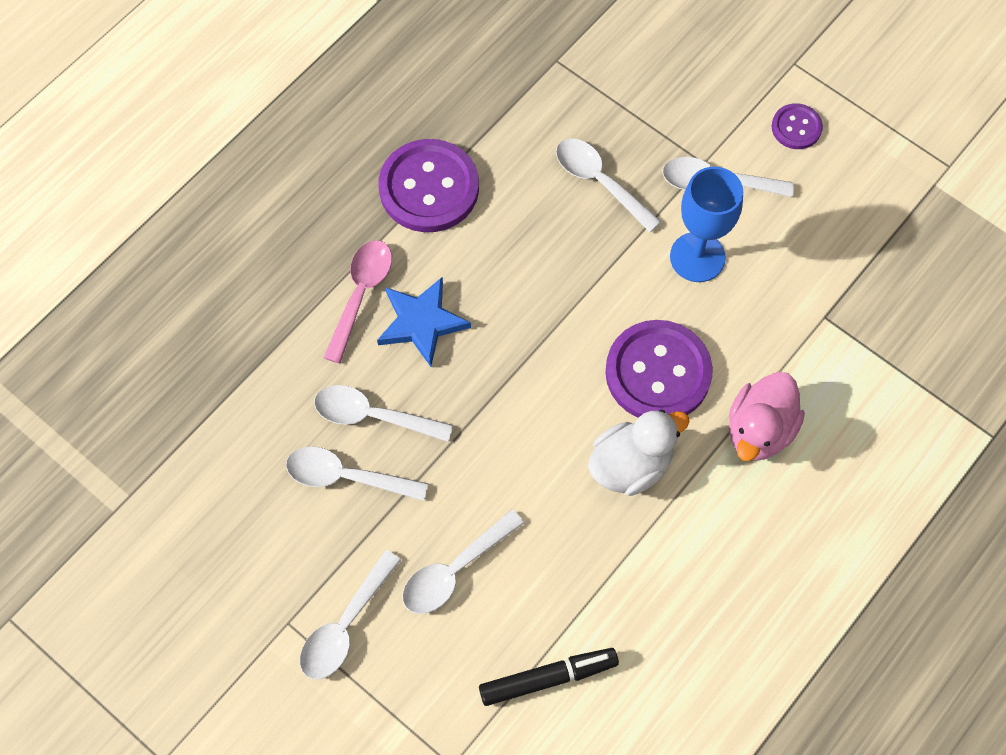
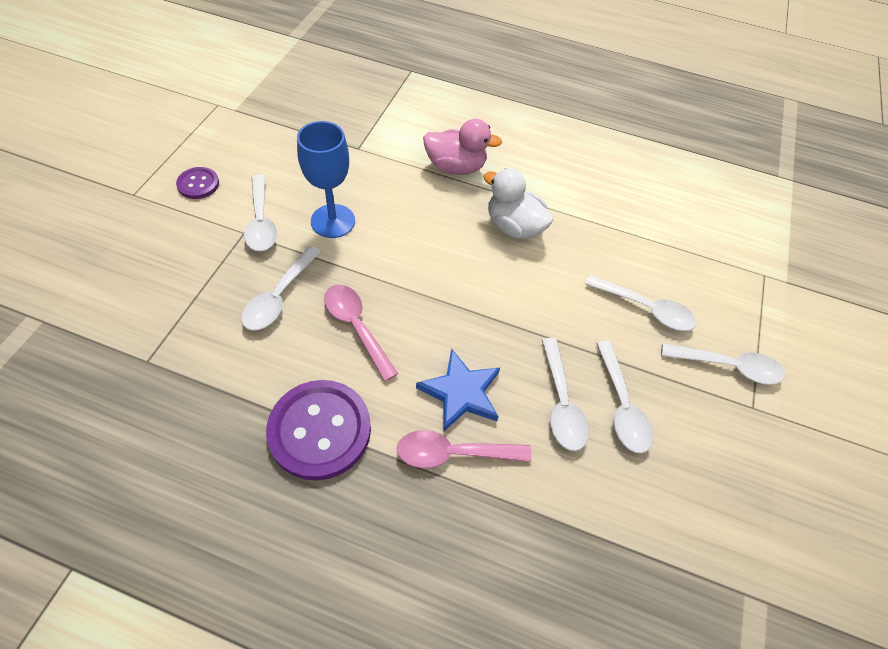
camera: 115 degrees left, 10 degrees down
(536, 246) = (356, 327): none -> pink spoon
(548, 678) = (678, 239): black marker -> none
(658, 373) = (437, 225): purple button -> none

